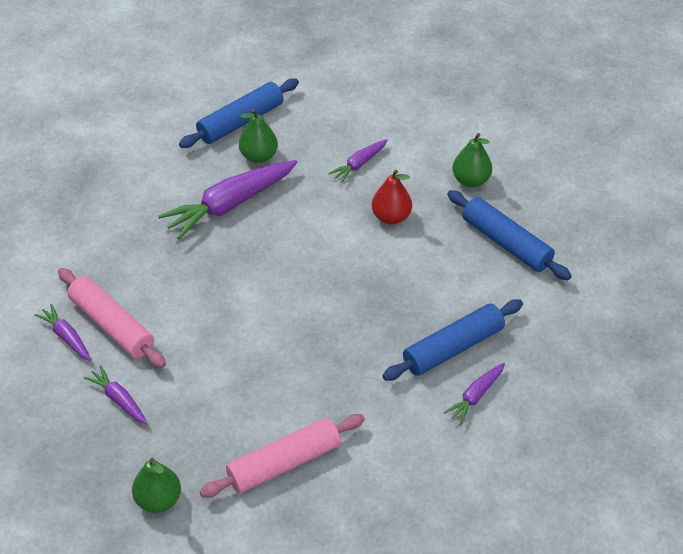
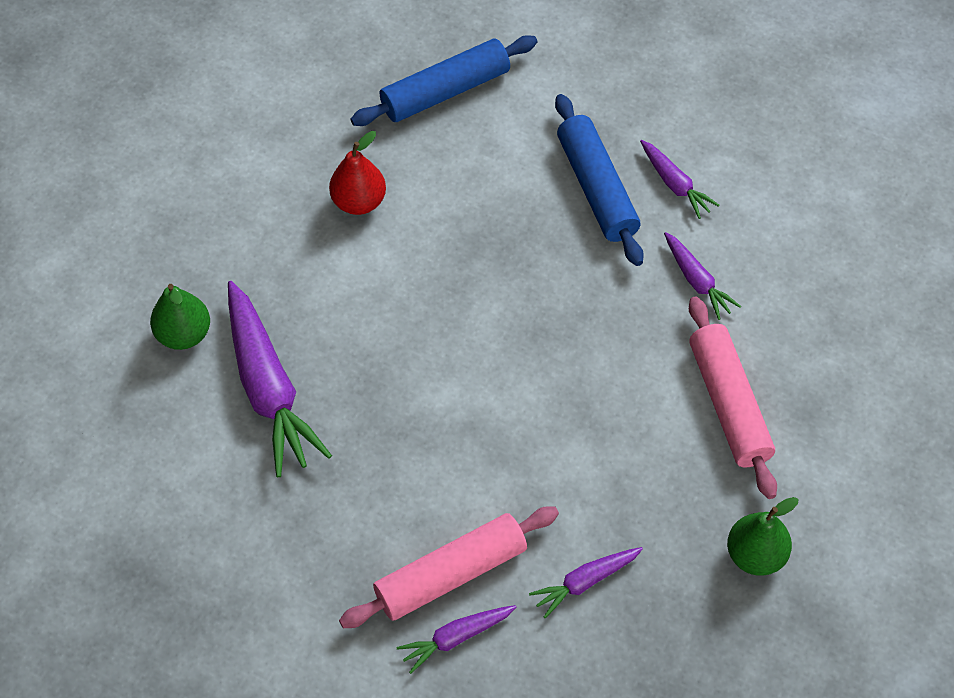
camera: 75 degrees left, 10 degrees up
(241, 122) = (101, 344): blue rolling pin -> none
(359, 164) = (247, 216): purple carrot -> purple carrot (697, 281)
(471, 180) = (324, 99): green pear -> none

